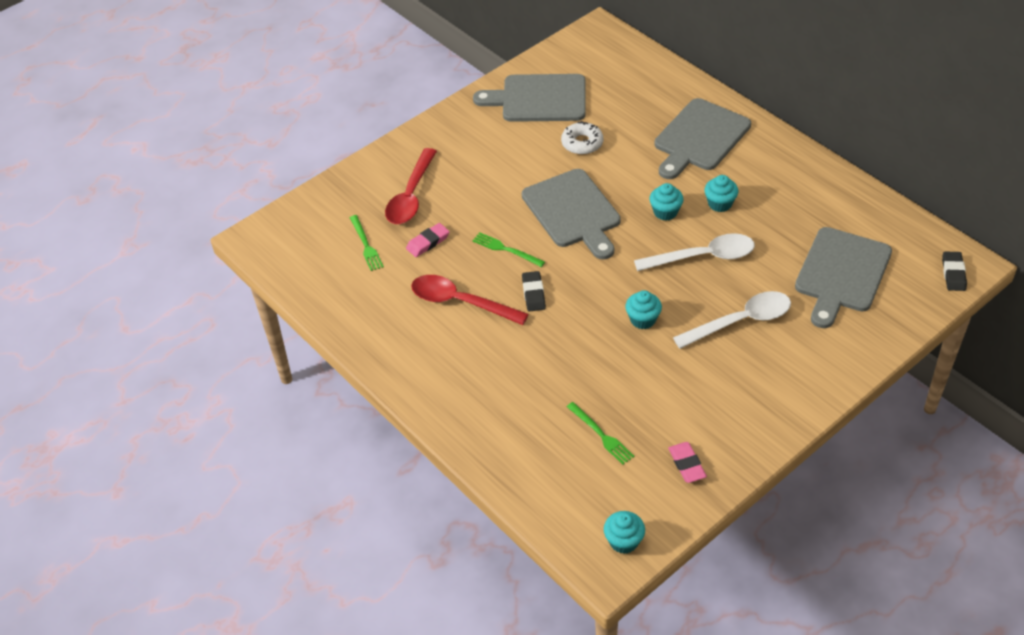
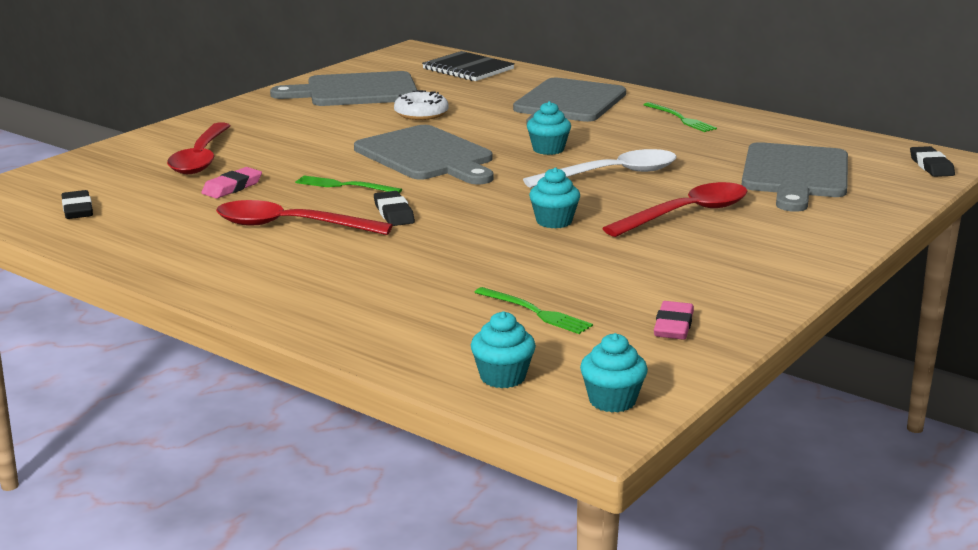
camera: 15 degrees left, 25 degrees down
(321, 261) = (77, 209): none -> black eraser
(366, 245) = (142, 194): green fork -> green fork (680, 119)
(635, 68) = (468, 69): none -> black notebook
(687, 464) = (673, 326): pink eraser -> pink eraser turned 45 degrees clockwise
(719, 204) = (614, 140): turquoise cupcake -> turquoise cupcake (502, 377)
(740, 321) = (686, 214): white spoon -> red spoon

